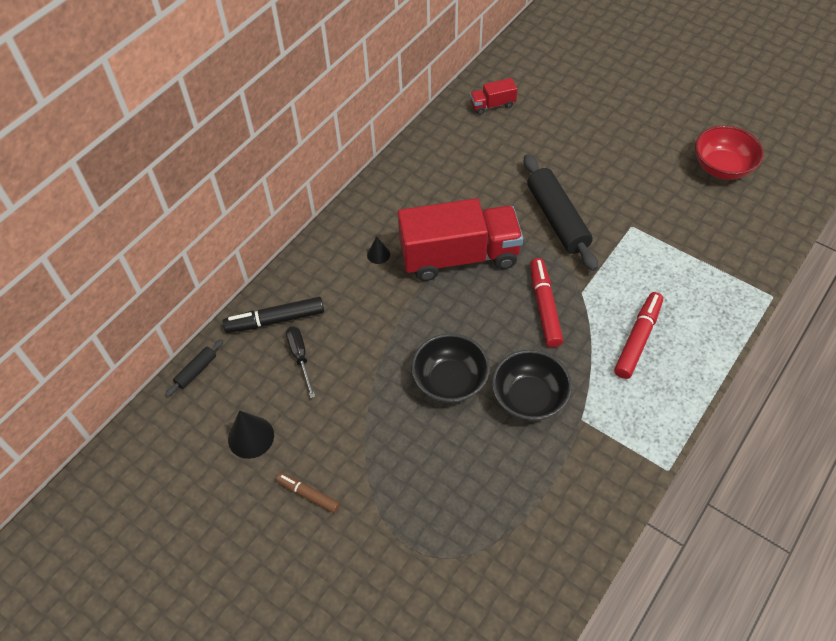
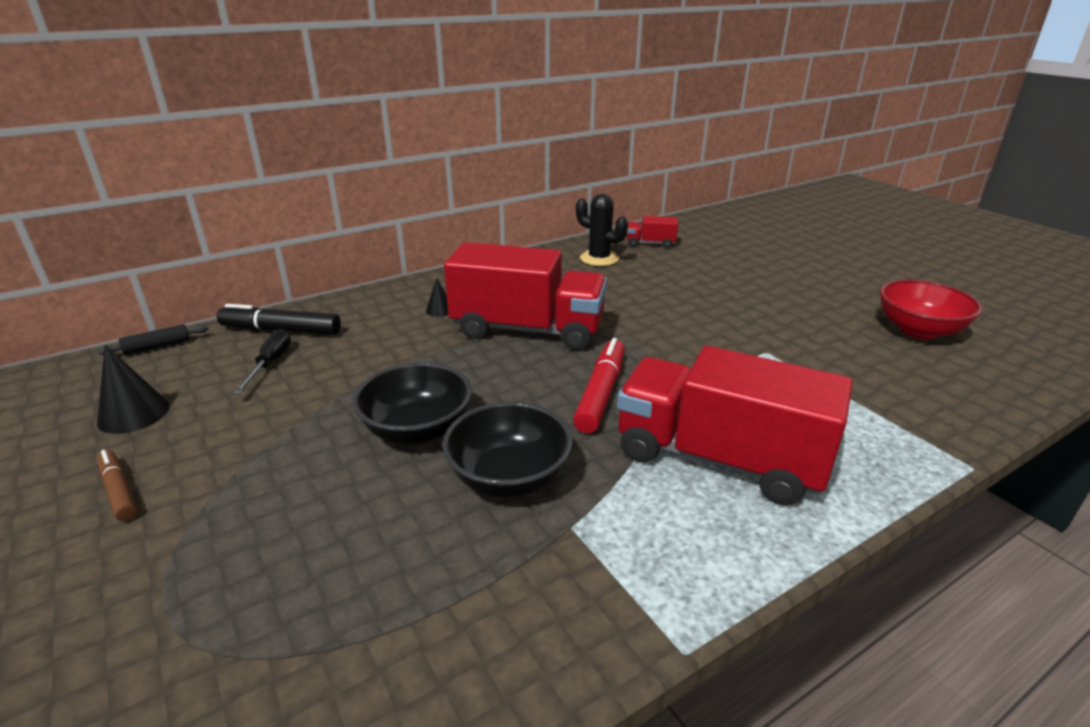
camera: 20 degrees right, 25 degrees down
(462, 142) = (599, 259): none -> black cactus
(557, 219) = (670, 327): black rolling pin -> none
(638, 339) = (719, 459): red marker -> red truck

